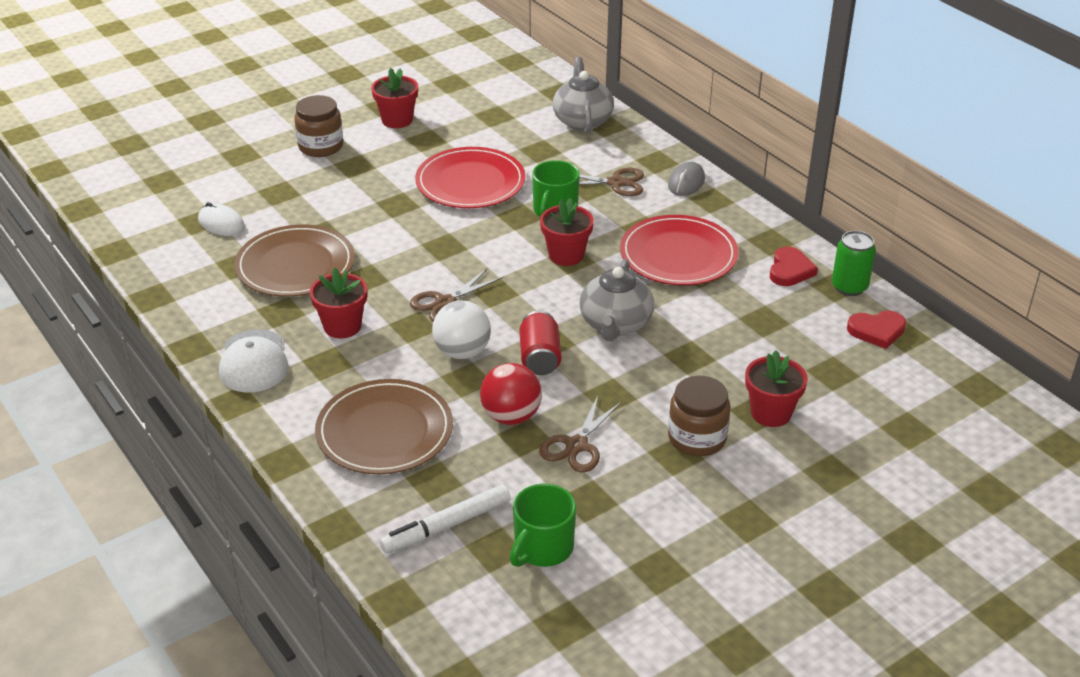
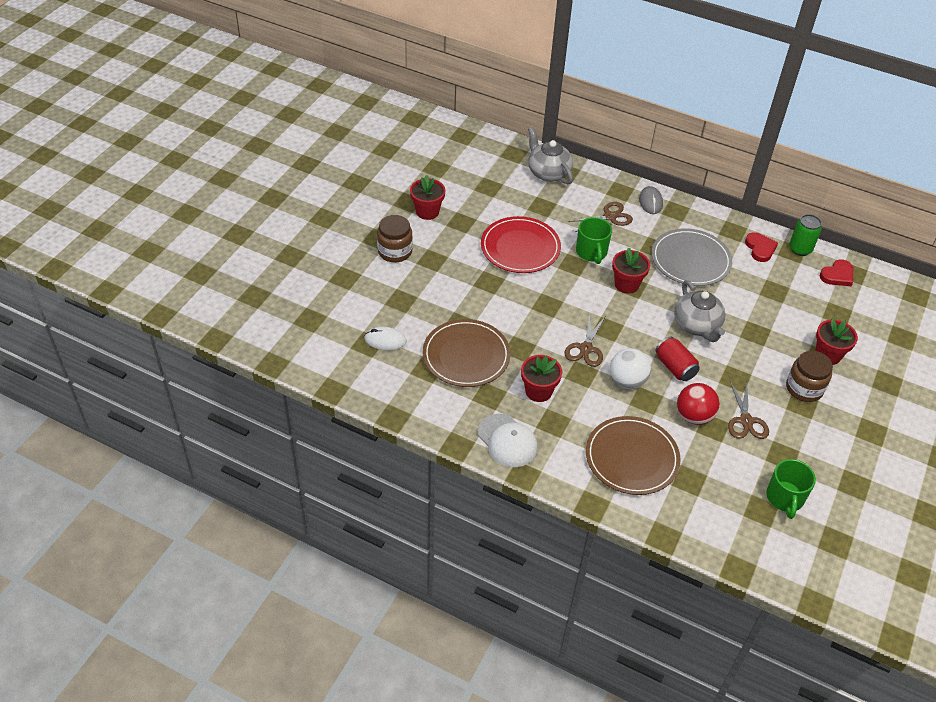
camera: 30 degrees left, 10 degrees up
(447, 526) = (723, 507): white marker -> none
(678, 255) = (690, 260): red plate -> grey plate

